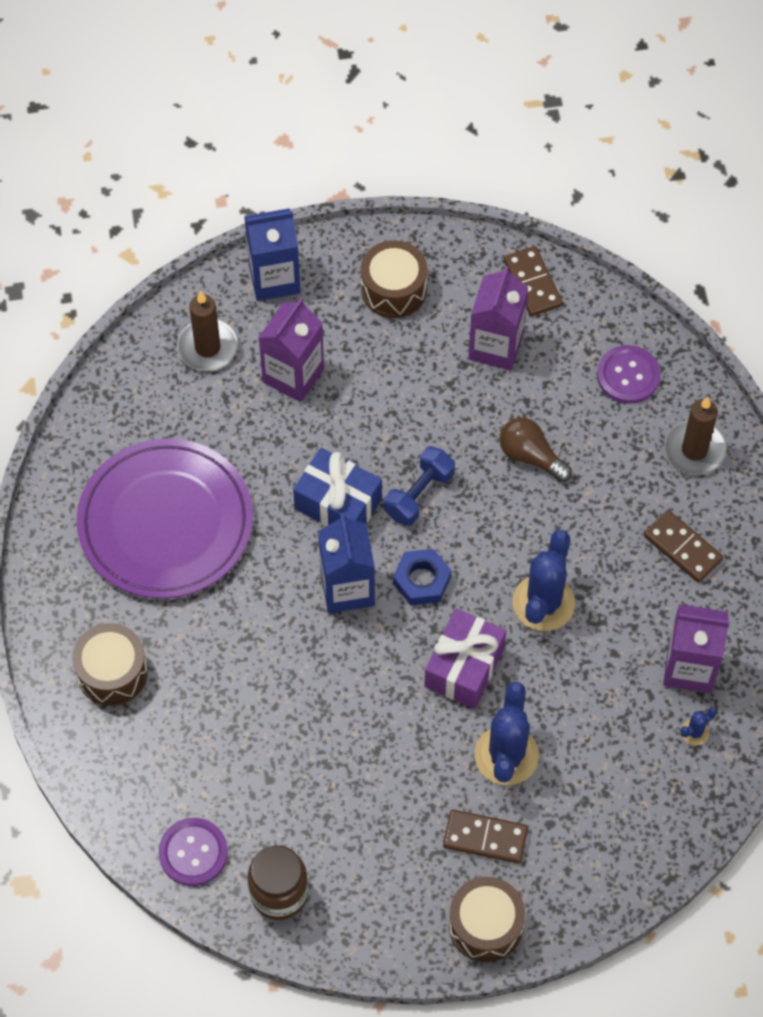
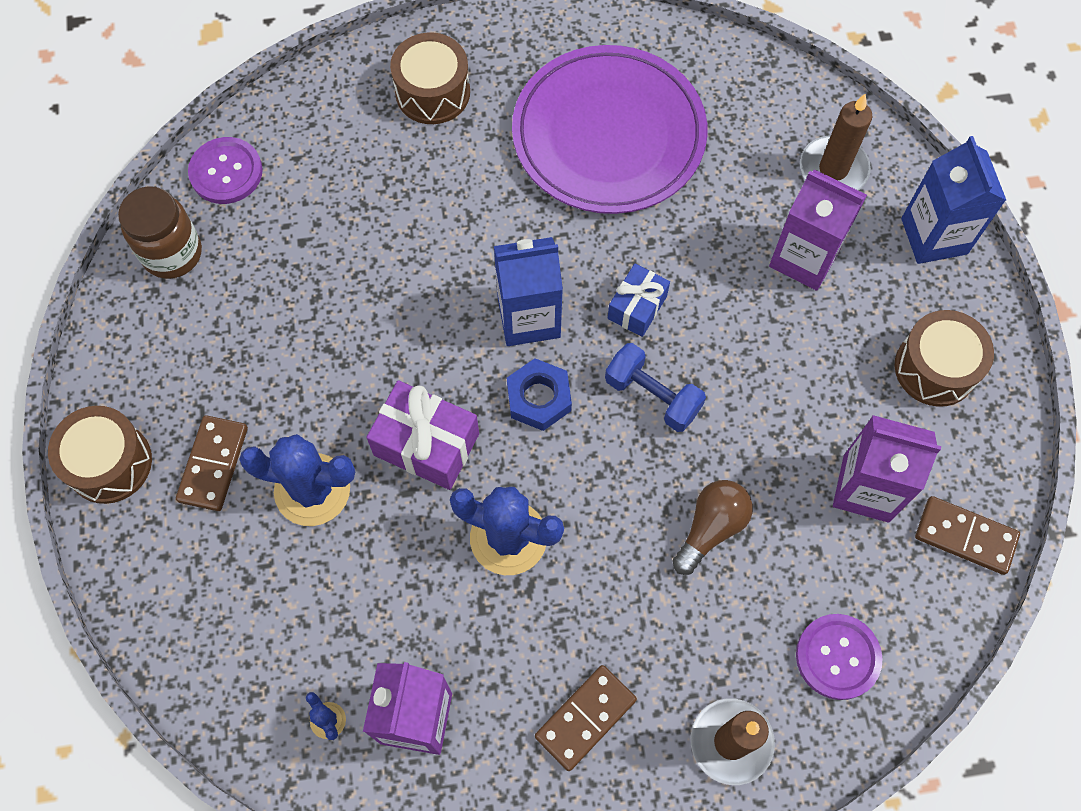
camera: 90 degrees right, 5 degrees up
(338, 504) = (637, 307): blue gift -> blue gift, size x0.63
(532, 283) = (965, 536): brown domino -> brown domino turned 45 degrees clockwise

